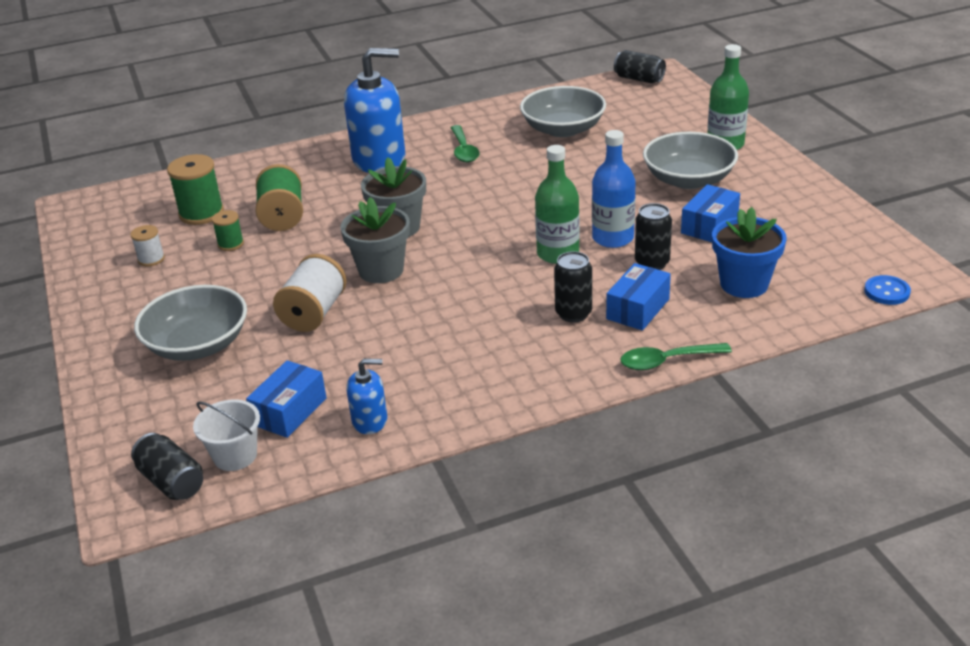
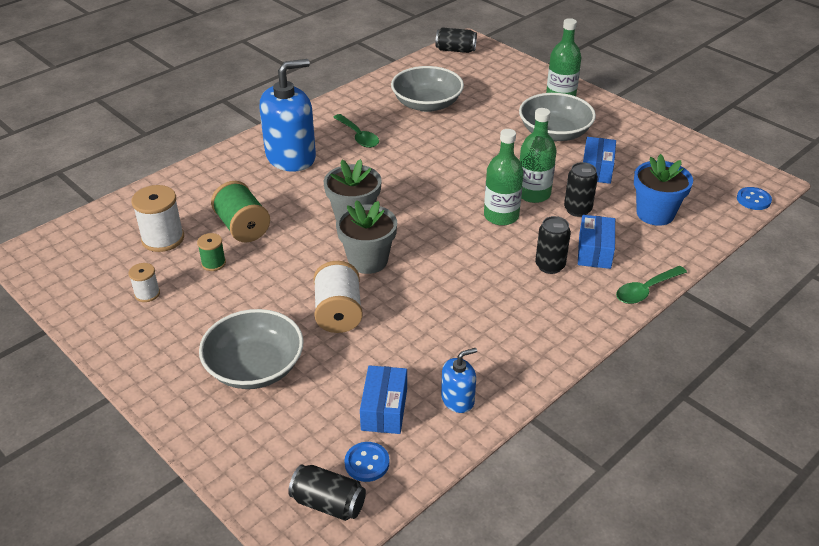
camera: 25 degrees left, 5 degrees up
(201, 213) = (163, 239): green spool -> white spool
(235, 455) = (367, 463): white bucket -> blue button
(613, 238) = (533, 194): blue bottle -> green bottle

